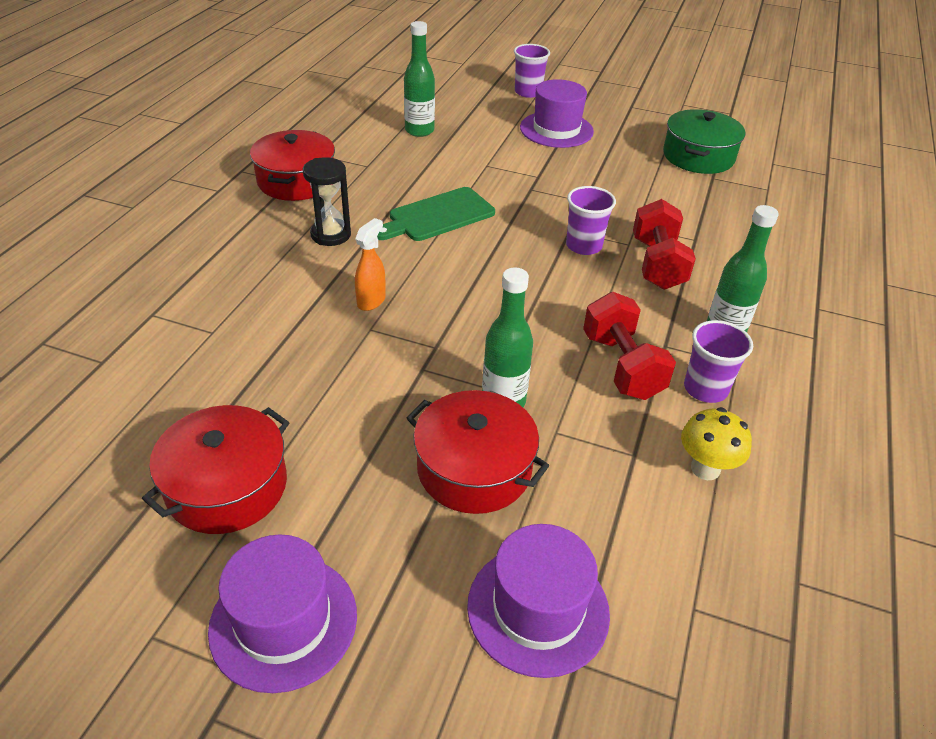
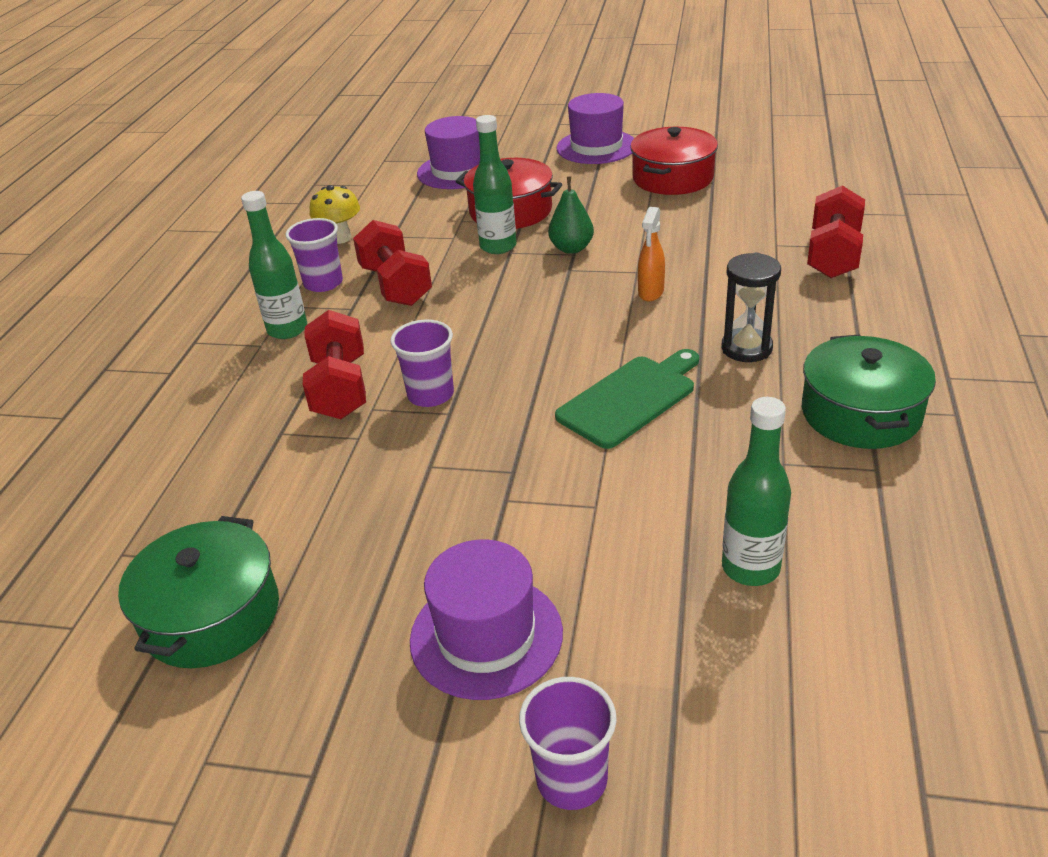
camera: 175 degrees right, 5 degrees down
(175, 306) = (833, 255): none -> red dumbbell
(296, 181) = (861, 413): red pot -> green pot
(421, 377) = (571, 248): none -> green pear

